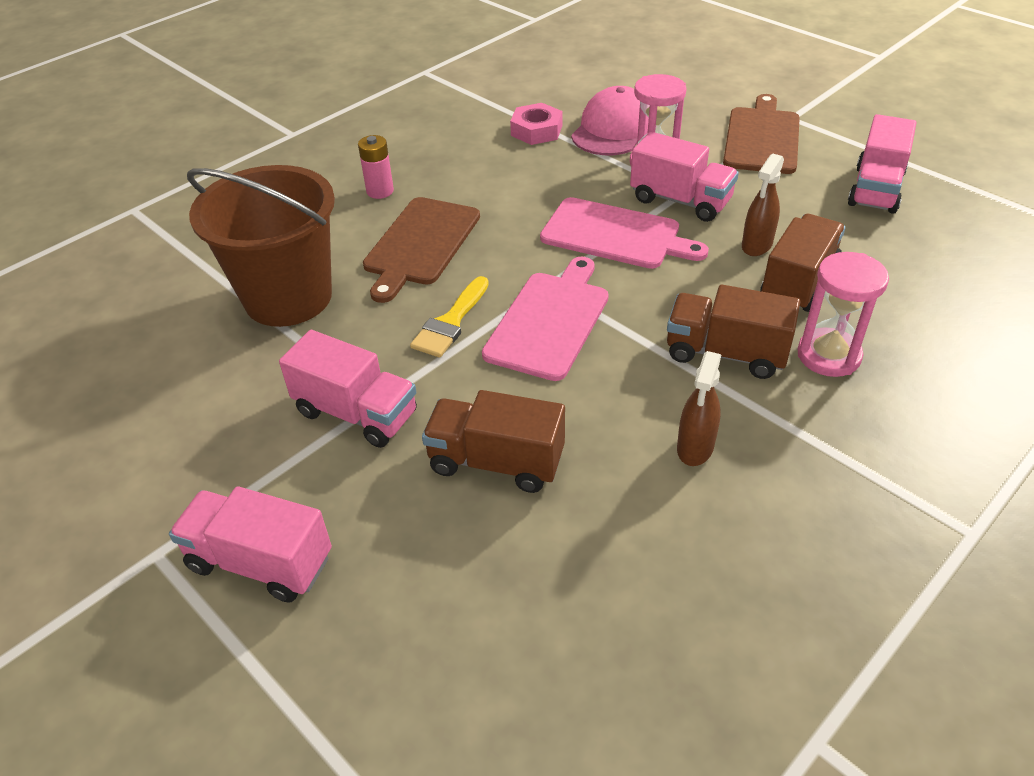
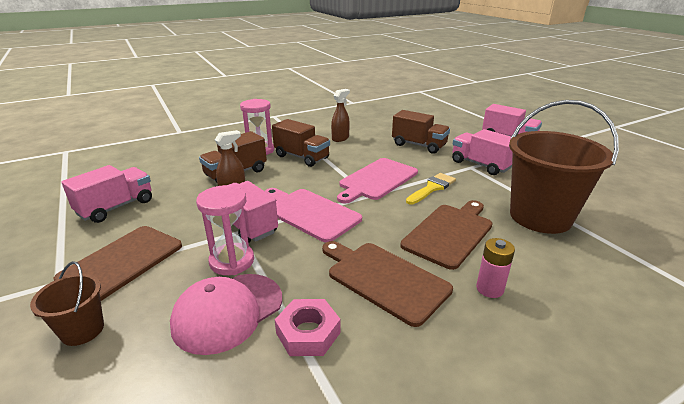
camera: 165 degrees left, 15 degrees down
(487, 179) = (384, 279): none -> brown cutting board
(713, 99) = (82, 330): none -> brown bucket

